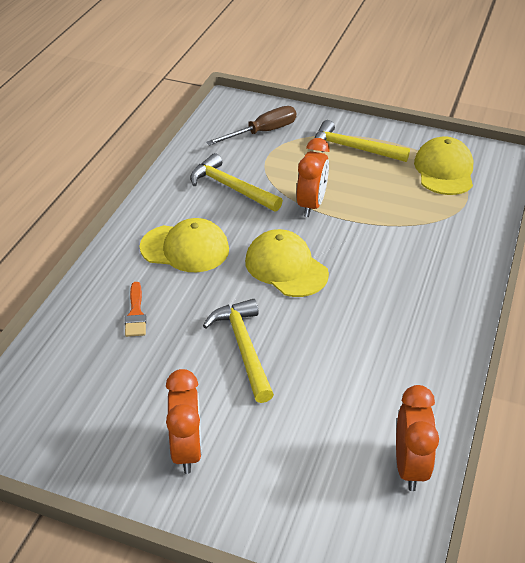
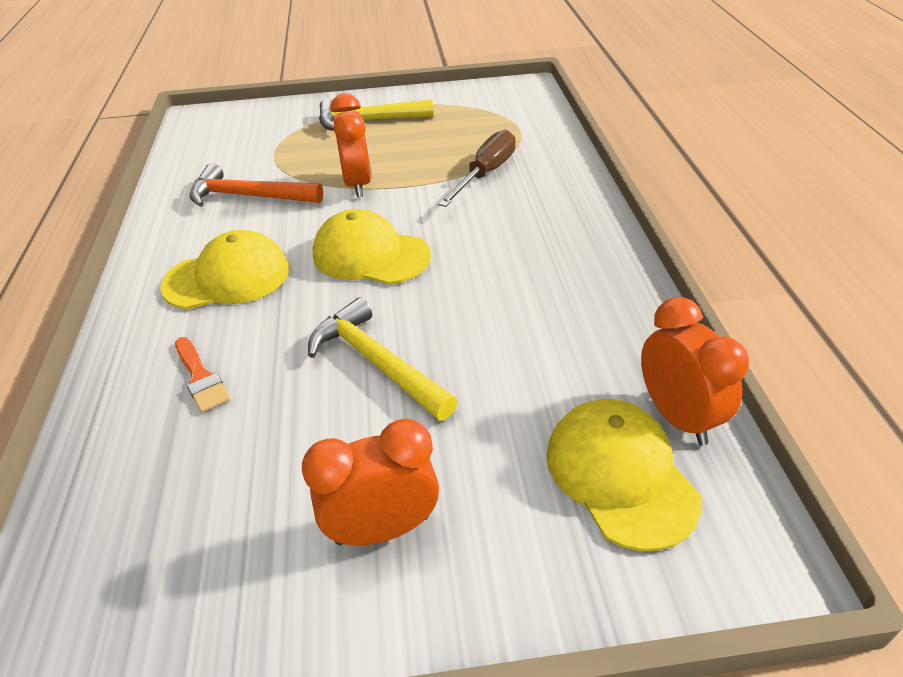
camera: 25 degrees left, 0 degrees up
(187, 450) = (382, 529): orange clock -> orange clock turned 75 degrees counterclockwise
(231, 187) = (249, 196): yellow hammer -> orange hammer
(262, 132) = (253, 134): brown screwdriver -> brown screwdriver (485, 174)
(444, 170) = (477, 113): yellow cap -> yellow cap (620, 475)

